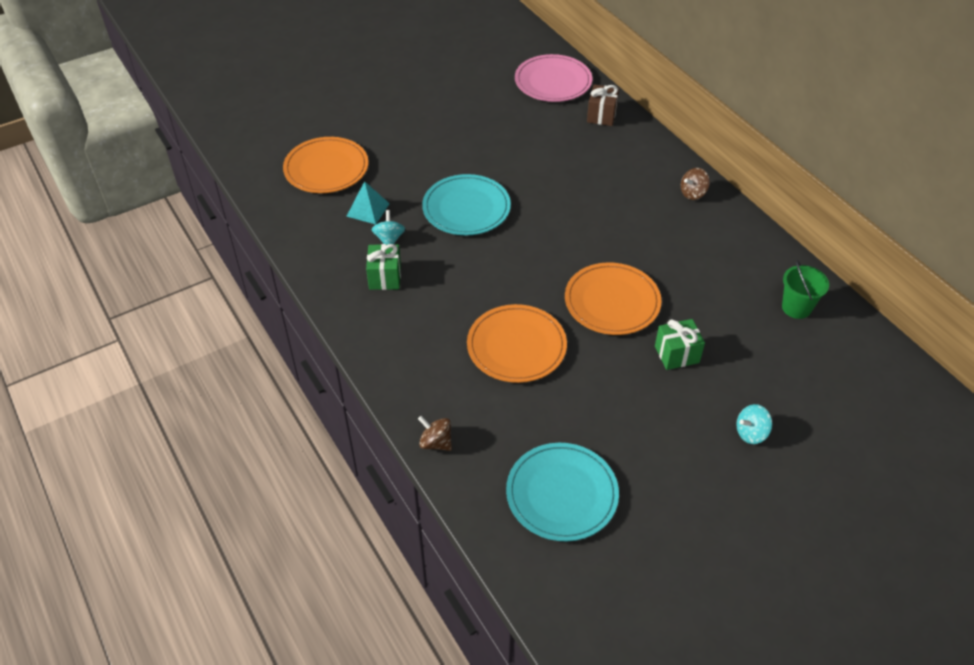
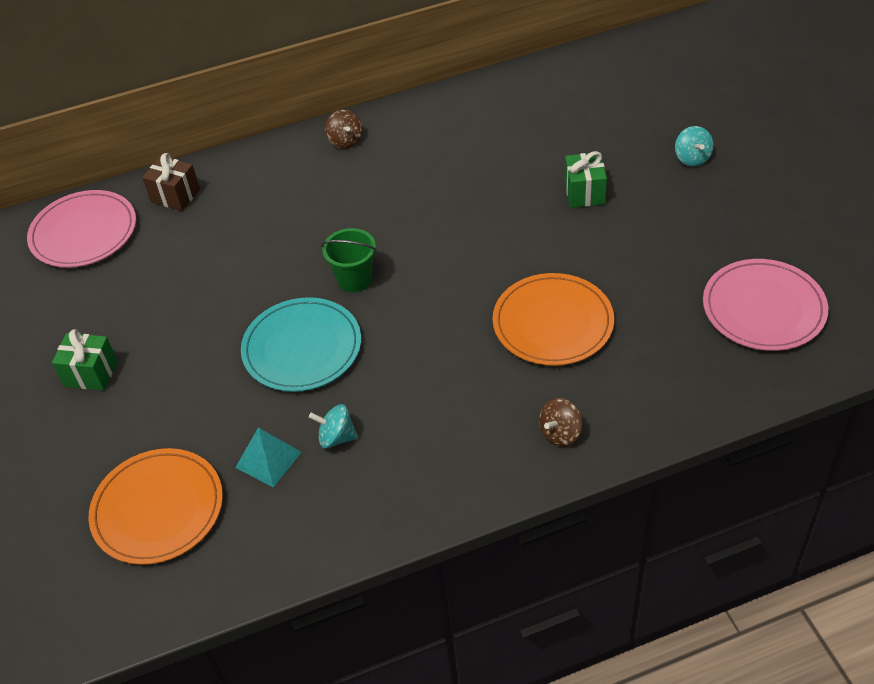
camera: 75 degrees left, 0 degrees up
(385, 277) = (408, 447): green gift -> green gift (91, 373)
(436, 442) = (690, 412): brown spinning top -> brown spinning top (560, 433)
(562, 494) = (763, 308): turquoise plate -> pink plate
(612, 302) = (499, 232): orange plate -> none
(796, 307) = (535, 98): green bucket -> green bucket (354, 279)

